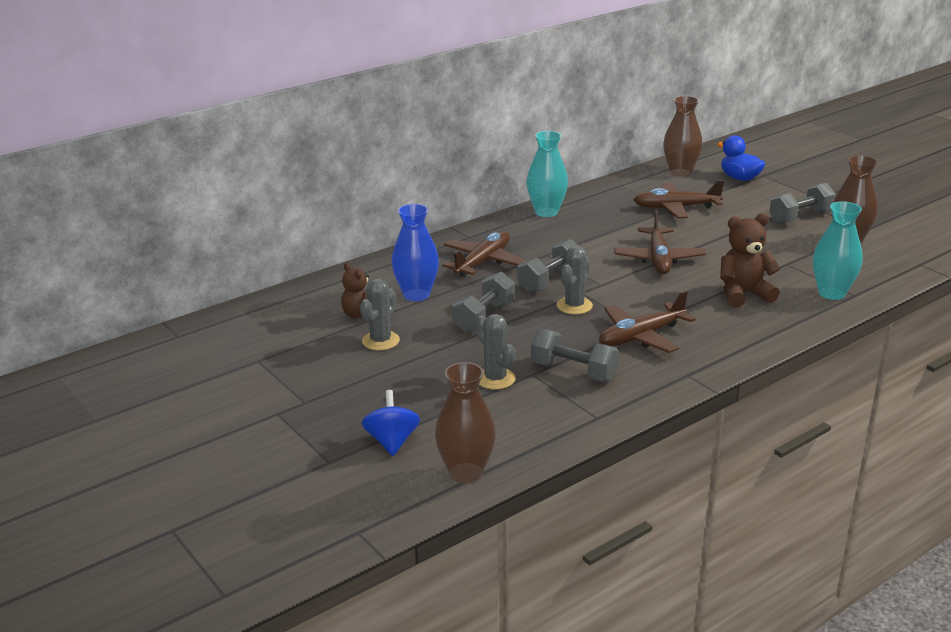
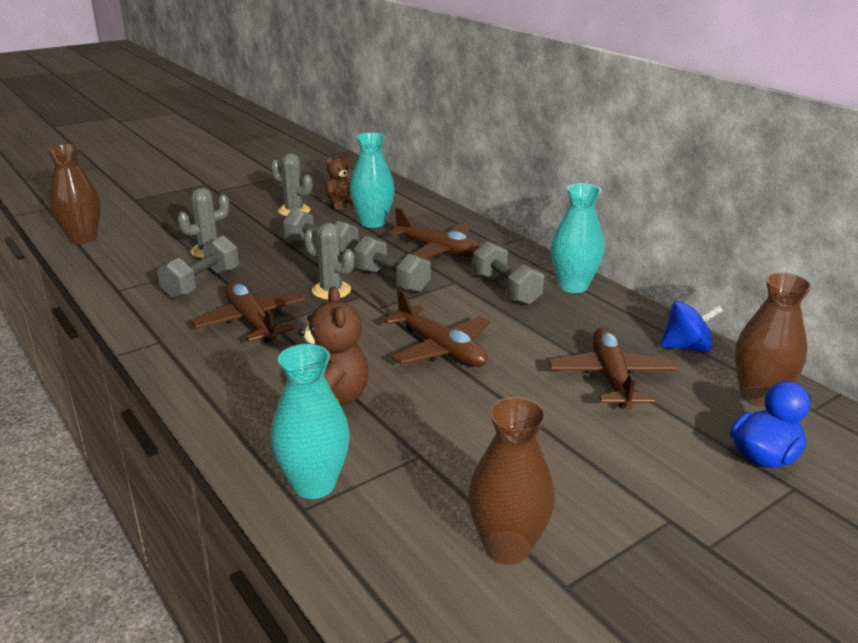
camera: 90 degrees right, 0 degrees up
(392, 441) = (143, 216): blue spinning top -> blue spinning top (686, 347)
(416, 295) = (373, 222): blue vase -> turquoise vase
(658, 259) = (440, 349): brown plane -> brown plane turned 135 degrees counterclockwise
(800, 217) = (605, 502): grey dumbbell -> grey dumbbell (506, 289)

